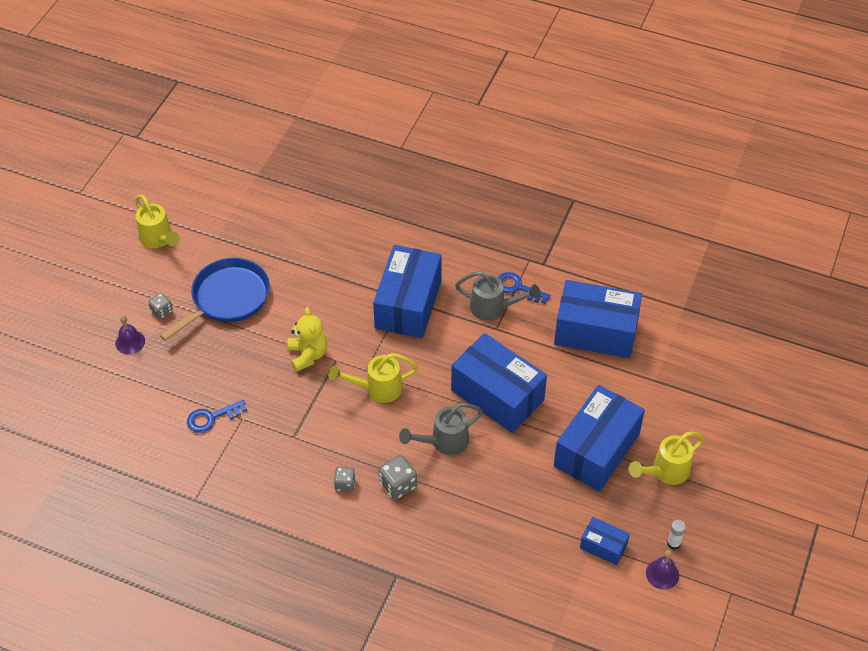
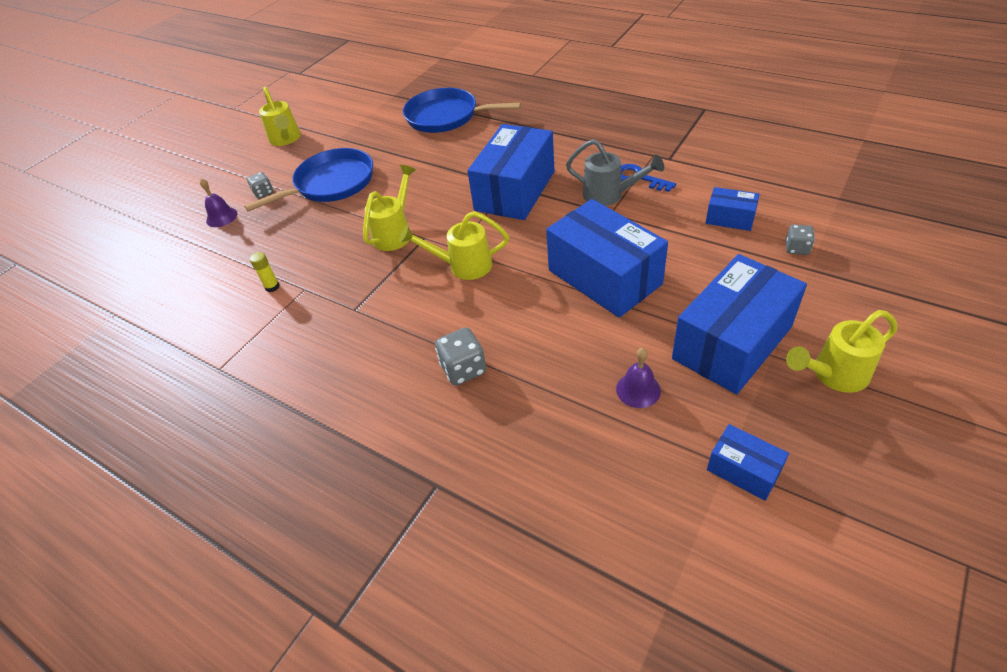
camera: 15 degrees right, 5 degrees down
(212, 418) = (272, 287): blue key -> yellow glue stick
(308, 355) = (395, 232): yellow teddy bear -> yellow watering can
(321, 207) = (445, 116): none -> blue pan
(345, 484) = (398, 364): grey dice -> grey dice (796, 248)
(443, 442) = (530, 323): grey watering can -> none
(596, 332) = (730, 218): blue box -> blue box, size x0.48
(662, 574) = (842, 522): purple bell -> purple bell (638, 390)
(673, 543) = (856, 475): white glue stick -> none

